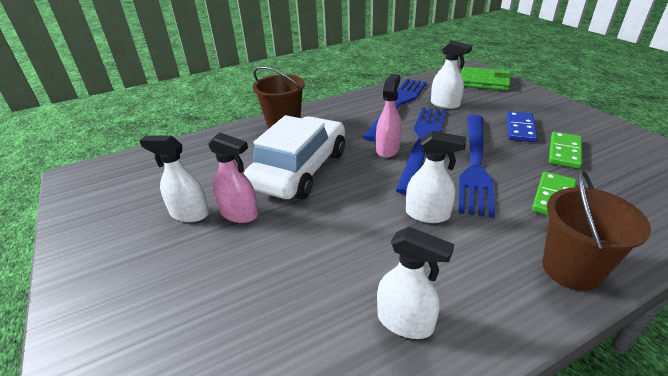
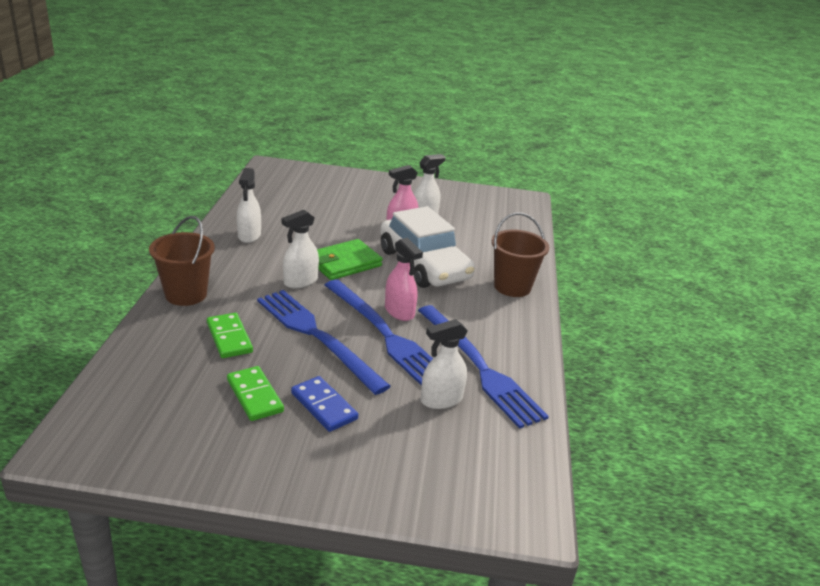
camera: 120 degrees right, 5 degrees down
(405, 322) = (249, 235): white spray bottle -> white spray bottle turned 60 degrees counterclockwise
(484, 82) = (466, 485): green wallet -> green wallet (344, 263)

